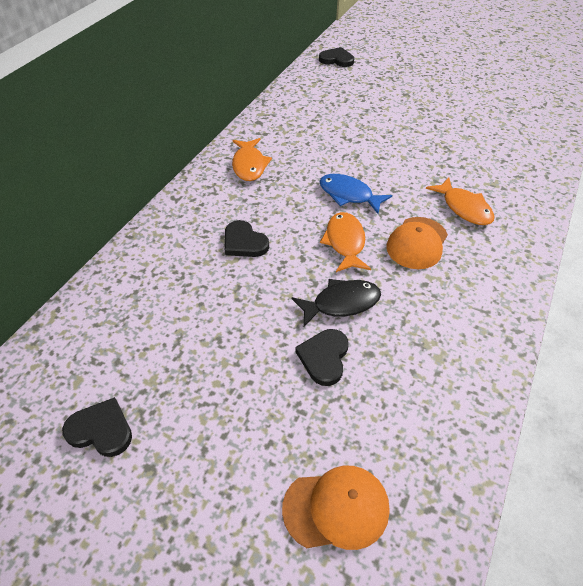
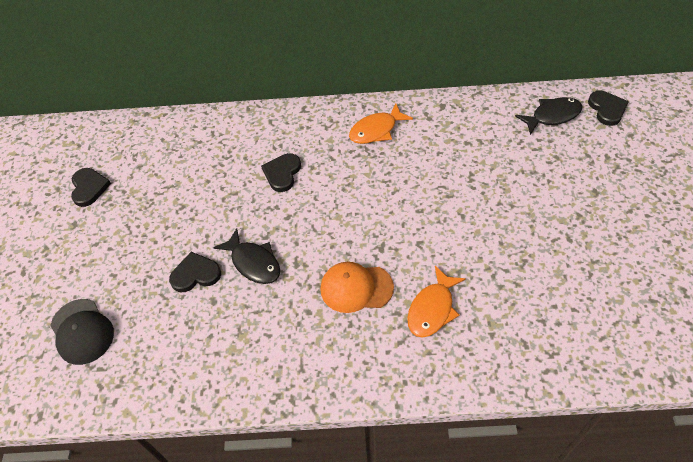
camera: 65 degrees right, 5 degrees up
(321, 81) = (552, 116): none -> black fish
(336, 508) = (82, 331): orange cap -> black cap
(345, 242) = (323, 236): orange fish -> none
(349, 195) = (386, 214): blue fish -> none

